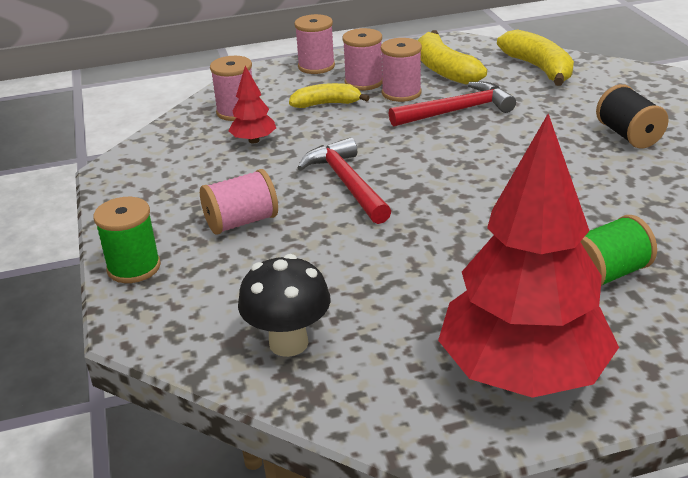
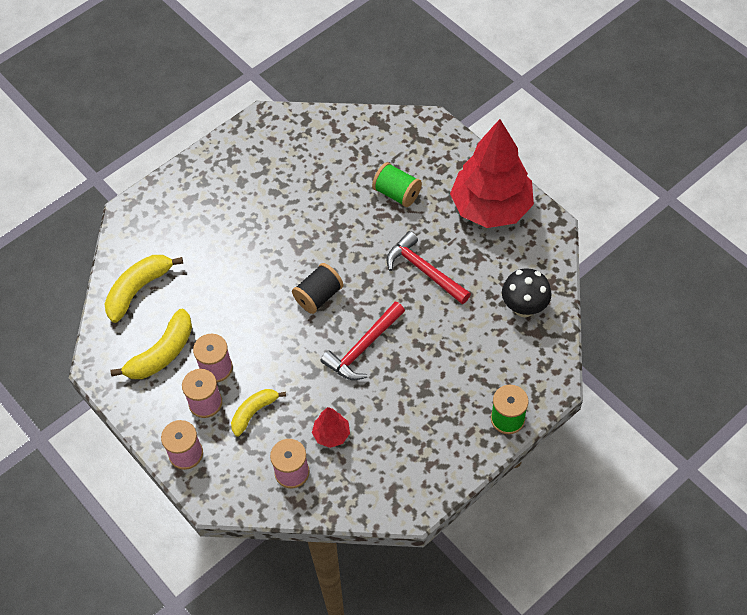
camera: 115 degrees left, 25 degrees up
(241, 222) = (434, 386): pink spool -> none
(326, 104) = (254, 412): yellow banana -> yellow banana turned 75 degrees clockwise
(456, 111) = (233, 320): red hammer -> red hammer (424, 271)
(628, 135) = (233, 213): black spool -> black spool (318, 296)

